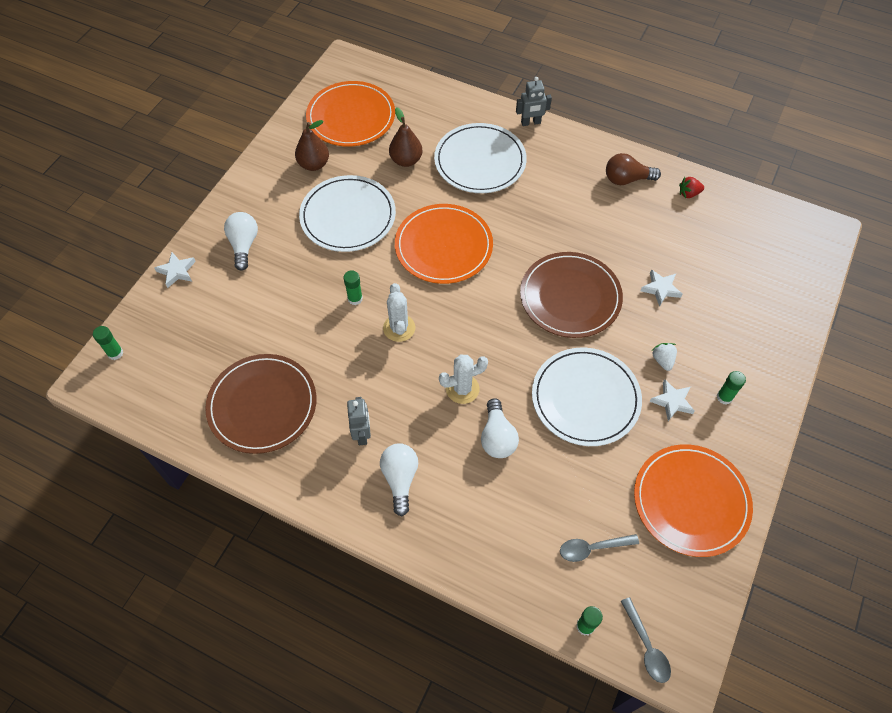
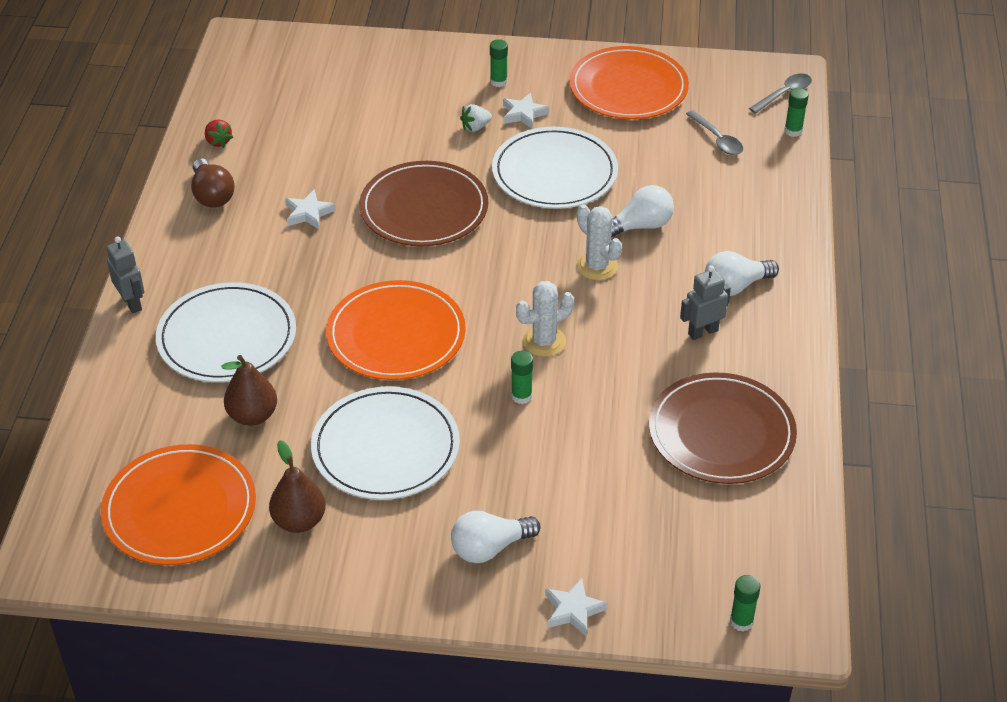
camera: 110 degrees left, 15 degrees down
(660, 289) = (378, 142): white star -> white star (308, 213)

